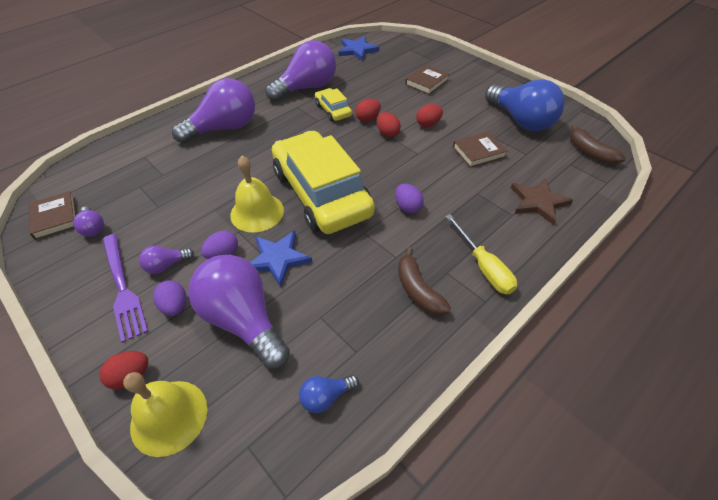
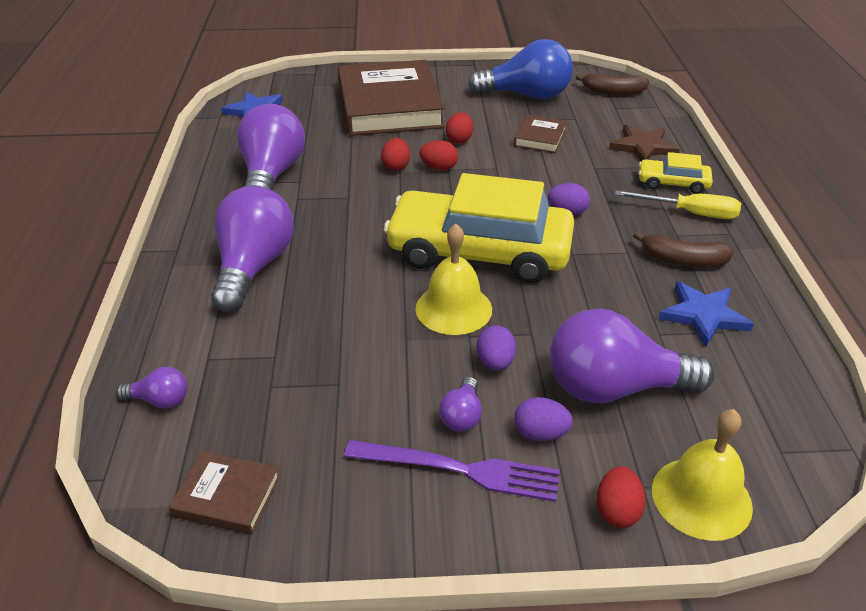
camera: 50 degrees left, 10 degrees down
(93, 228) = (304, 461): purple light bulb -> purple light bulb (160, 400)
(277, 259) = (547, 326): blue star -> blue star (703, 315)
(326, 397) = (761, 374): blue light bulb -> none
(333, 110) = (345, 179): yellow car -> yellow car (673, 183)
(426, 82) = (389, 106): brown book -> brown book, size x2.32

